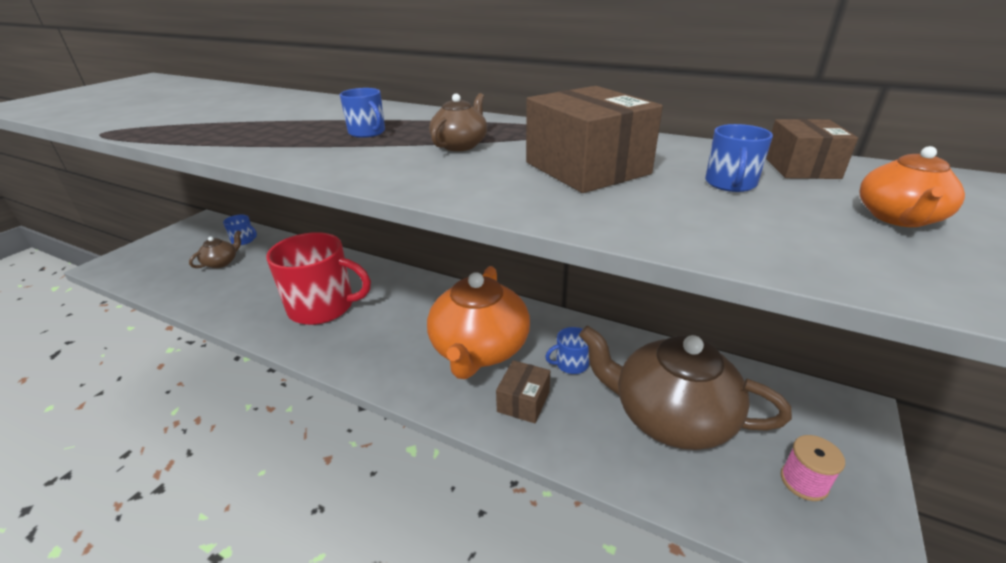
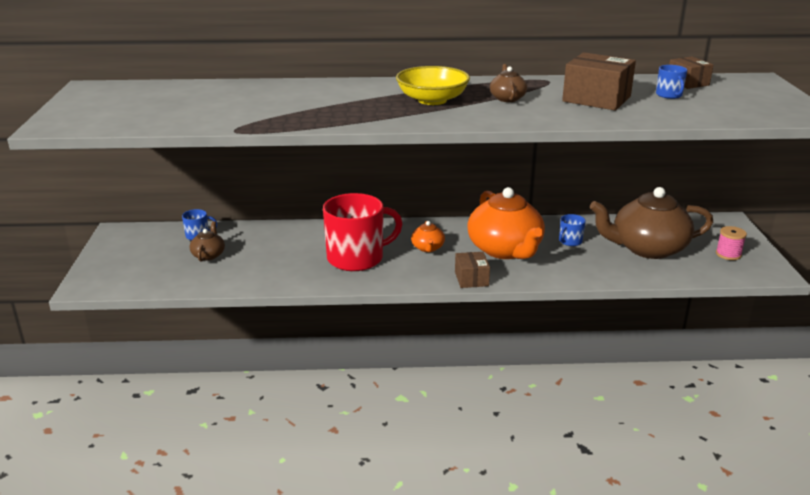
camera: 30 degrees left, 5 degrees down
(367, 132) = (432, 100): blue mug -> yellow bowl
(523, 401) = (564, 265): brown box -> brown box (471, 279)
(898, 218) = (744, 97): orange teapot -> orange teapot (427, 248)

